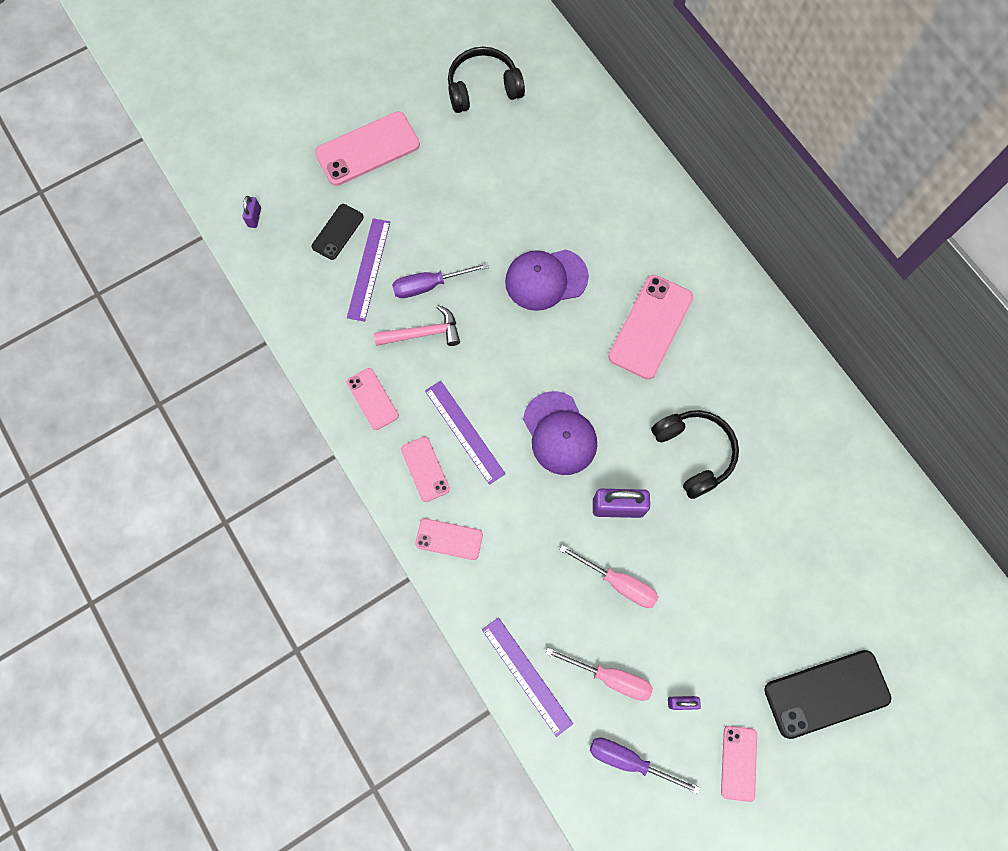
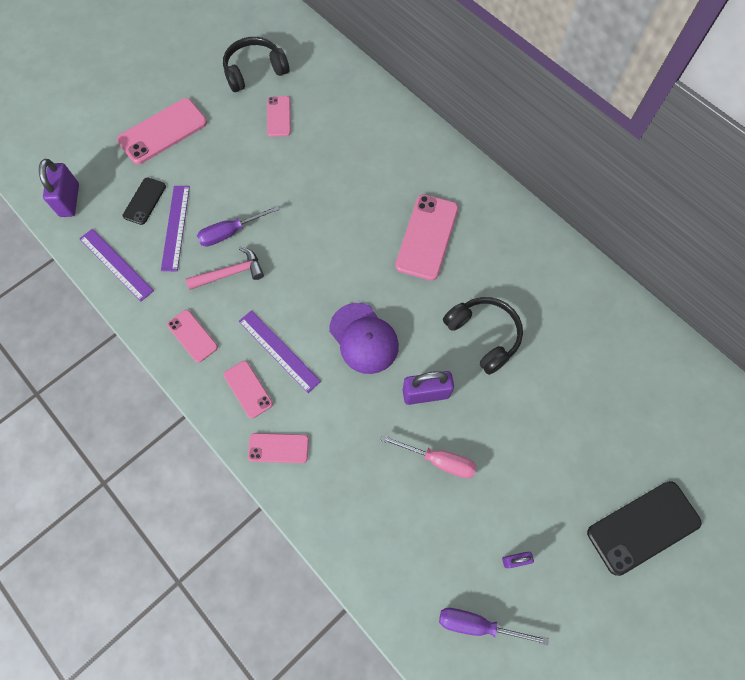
camera: 10 degrees left, 5 degrees down
(254, 217) = (69, 200): purple padlock -> purple padlock, size x1.93
(526, 676) = (369, 562): purple ruler -> purple ruler (116, 264)
(546, 279) = (331, 212): purple cap -> none
(610, 677) = (446, 548): pink screwdriver -> none
(739, 763) = (578, 607): pink phone -> pink phone (279, 116)

